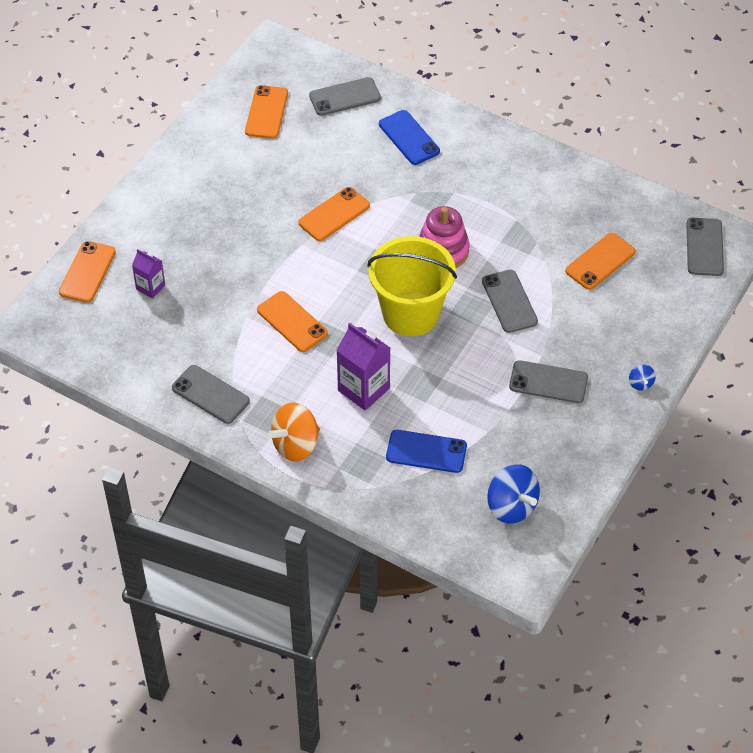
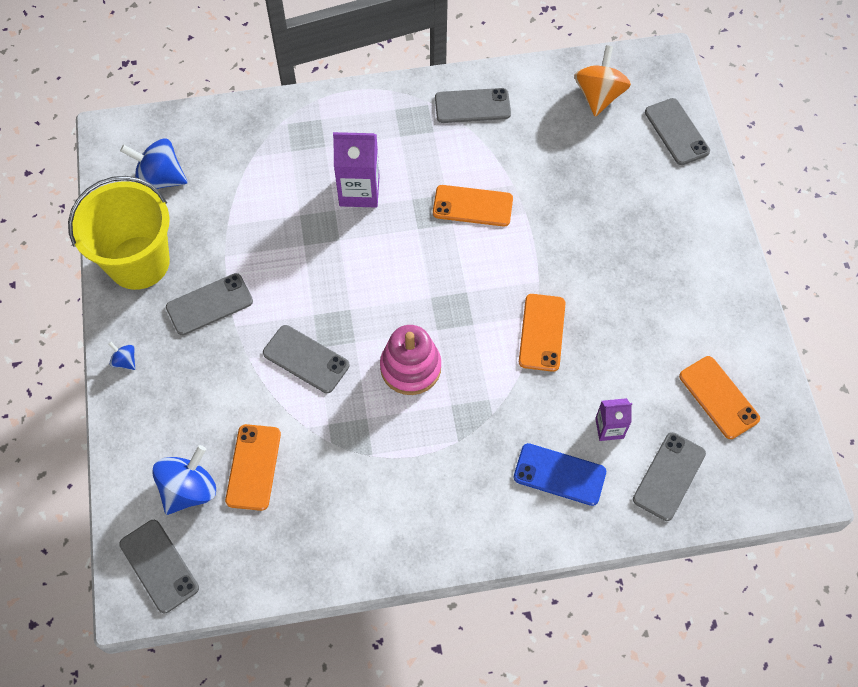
camera: 140 degrees right, 10 degrees up
(87, 272) = (676, 132): orange phone -> grey phone
(150, 287) = (614, 155): purple carton -> purple carton (609, 428)
(295, 445) = (369, 113): orange spinning top -> orange spinning top (599, 96)
(411, 313) = (382, 284): yellow bucket -> yellow bucket (139, 262)
(426, 452) = (263, 176): blue phone -> none
(653, 275) = (189, 489): none -> blue spinning top

